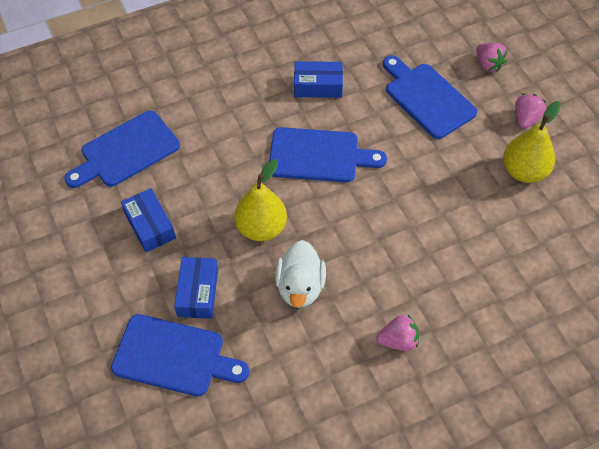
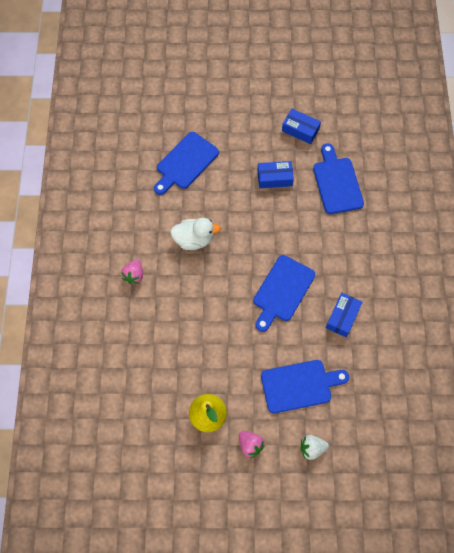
camera: 115 degrees right, 10 degrees up
(198, 292) = (217, 187): blue box -> blue box (300, 130)
(261, 228) = (244, 235): yellow pear -> none
(300, 287) = (194, 239): white duck -> white duck turned 150 degrees clockwise
(488, 64) = (312, 448): pink strawberry -> white strawberry

